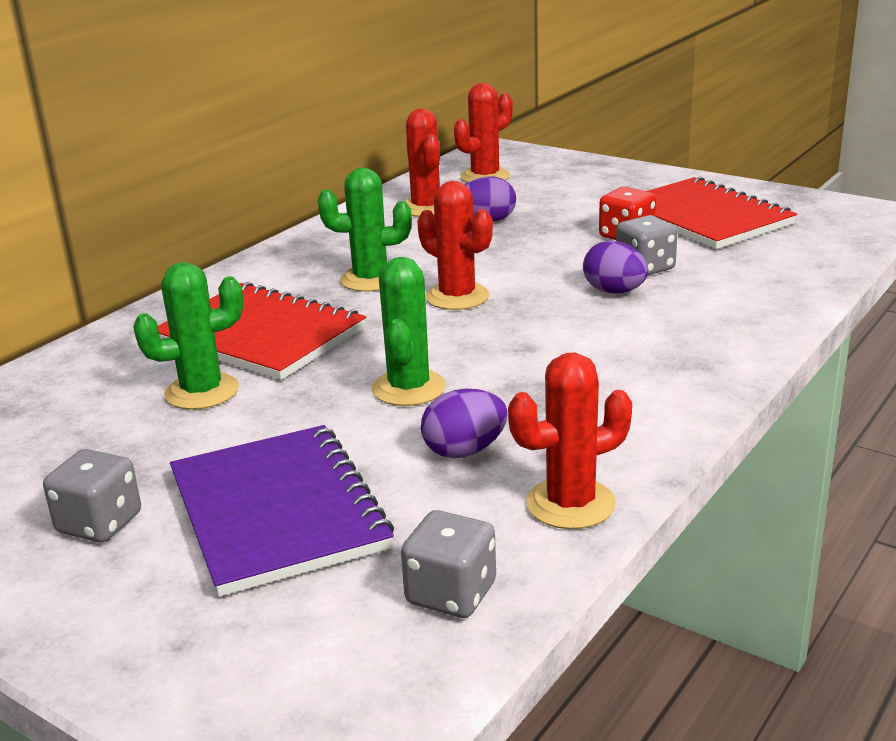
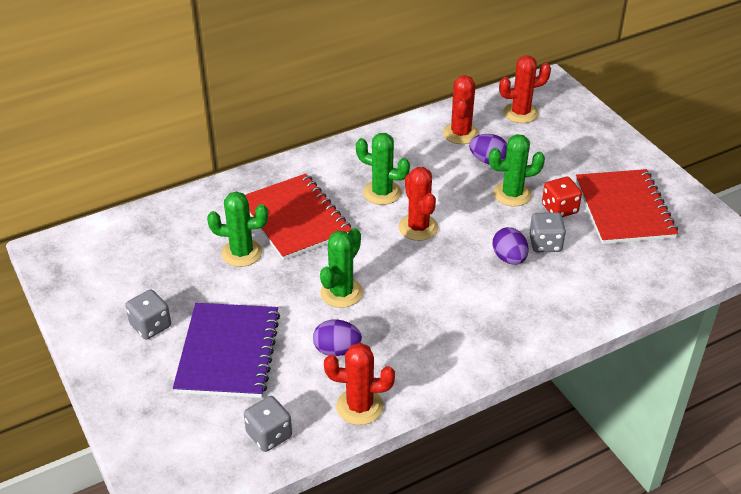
camera: 25 degrees right, 15 degrees up
(551, 239) = (512, 194): none -> green cactus

